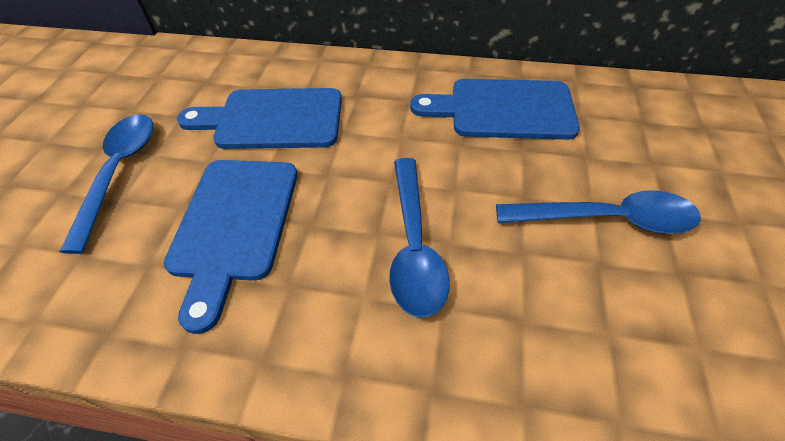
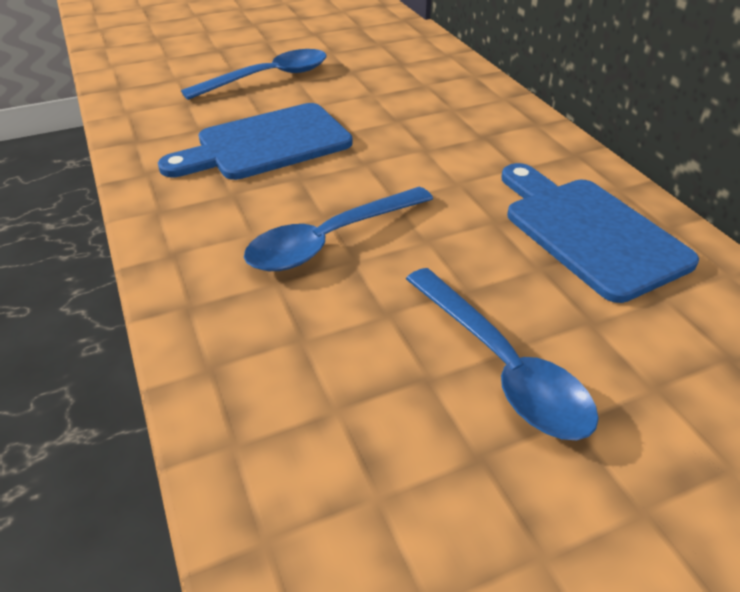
camera: 55 degrees right, 10 degrees down
(272, 119) = (396, 110): blue cutting board -> none

